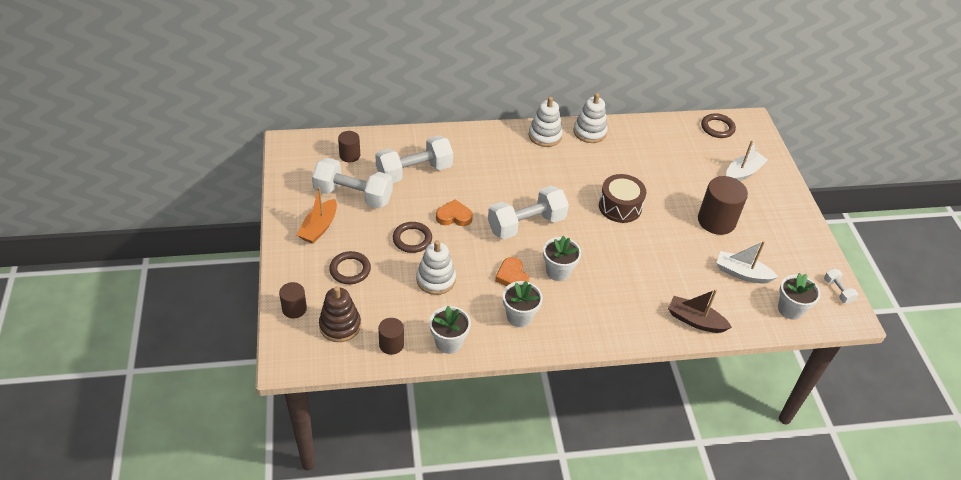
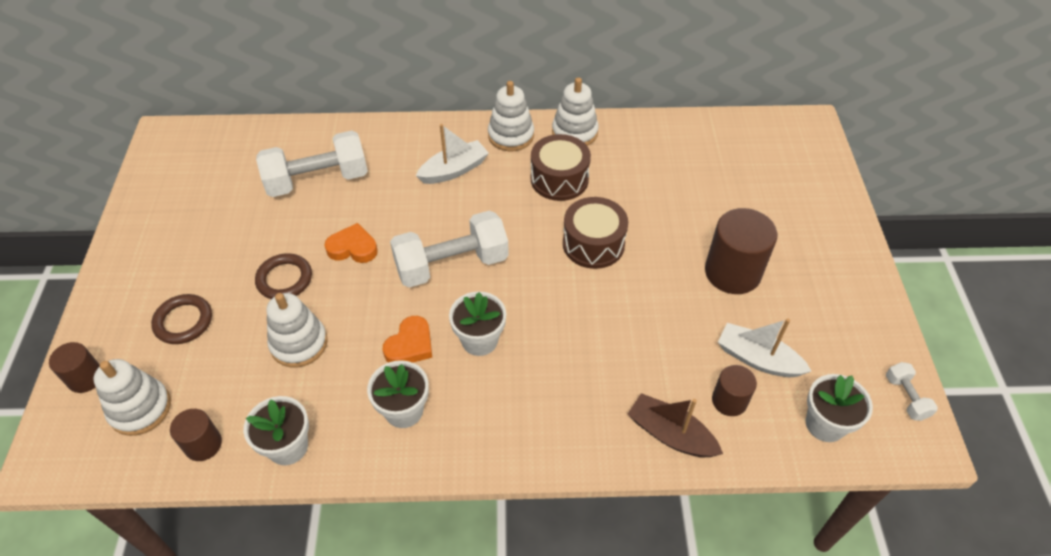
camera: 10 degrees right, 5 degrees up
(319, 227) = (162, 255): orange boat -> none
(340, 325) = (140, 409): brown stacking toy -> white stacking toy
(350, 155) = (238, 154): brown cylinder -> brown cylinder (729, 401)
(353, 195) = (224, 211): white dumbbell -> none
(512, 277) = (410, 345): orange heart -> orange heart turned 135 degrees counterclockwise
(586, 165) = (559, 179): none -> brown drum
(717, 128) = (758, 132): brown ring -> none
(743, 173) = (785, 200): white boat -> white boat (454, 170)

